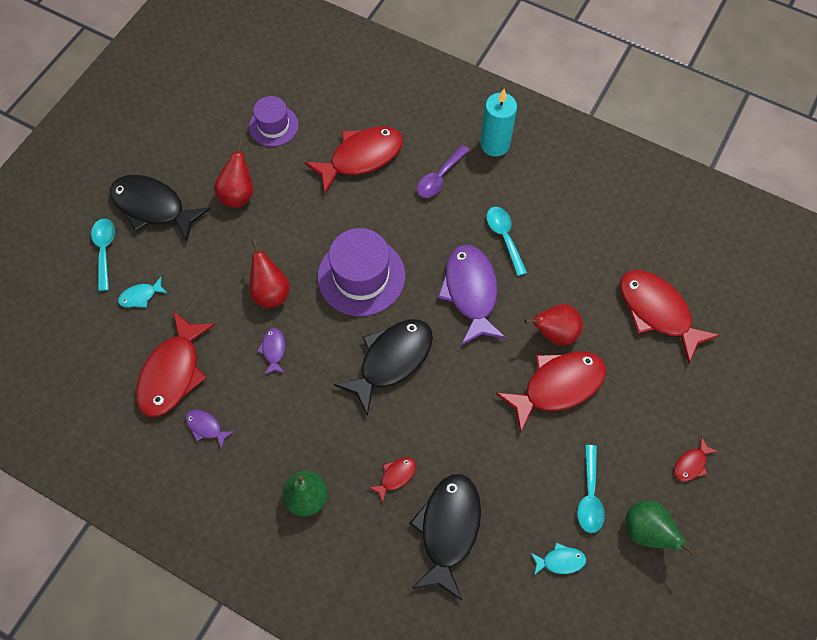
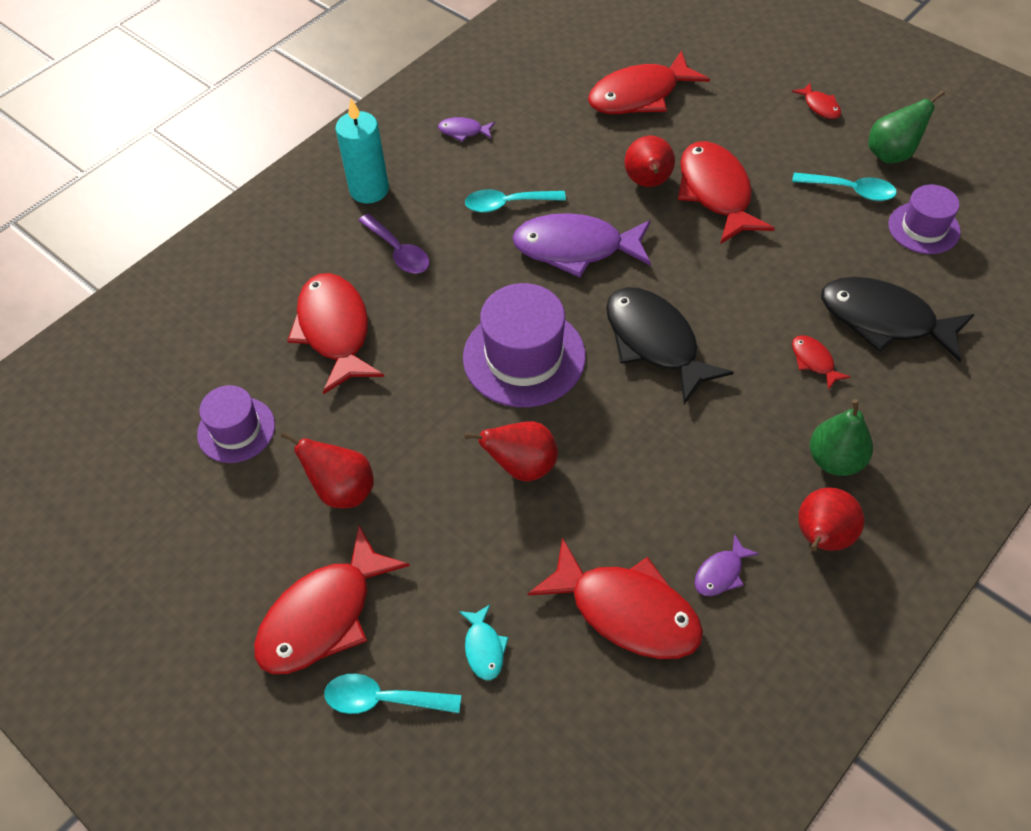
camera: 75 degrees left, 10 degrees down
(153, 207) = (323, 616): black fish -> red fish
(241, 491) = (821, 538): none -> red pear
(273, 350) = (614, 473): purple fish -> purple fish (463, 131)
(560, 561) = (923, 228): turquoise fish -> purple hat

